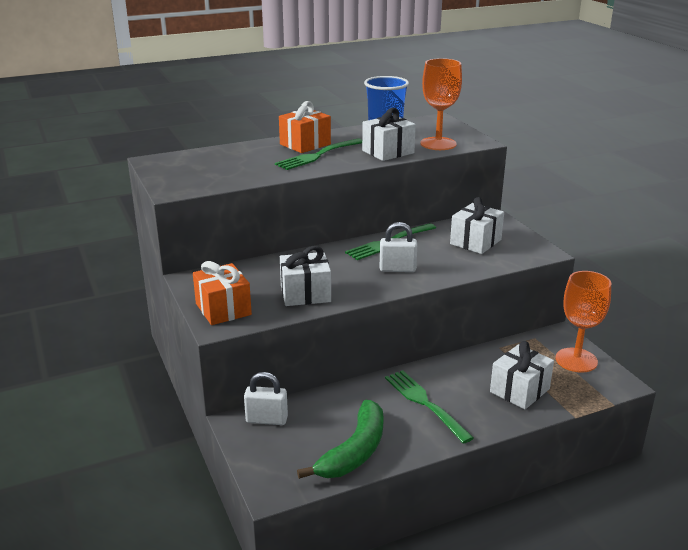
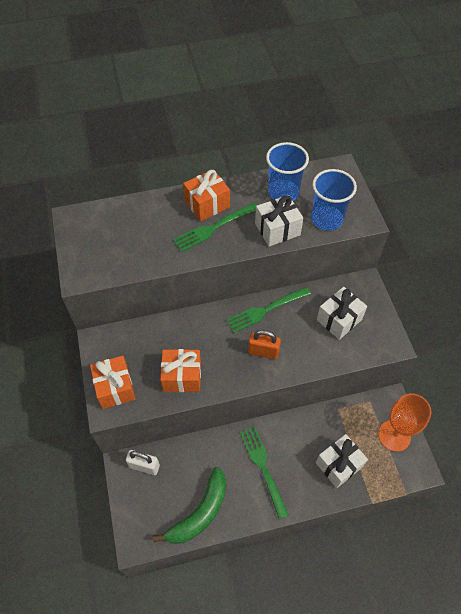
camera: 10 degrees right, 30 degrees up
(305, 294) = (182, 376): white gift -> orange gift
(397, 269) = (263, 352): white padlock -> orange padlock
(438, 144) = (327, 219): orange goblet -> blue cup

